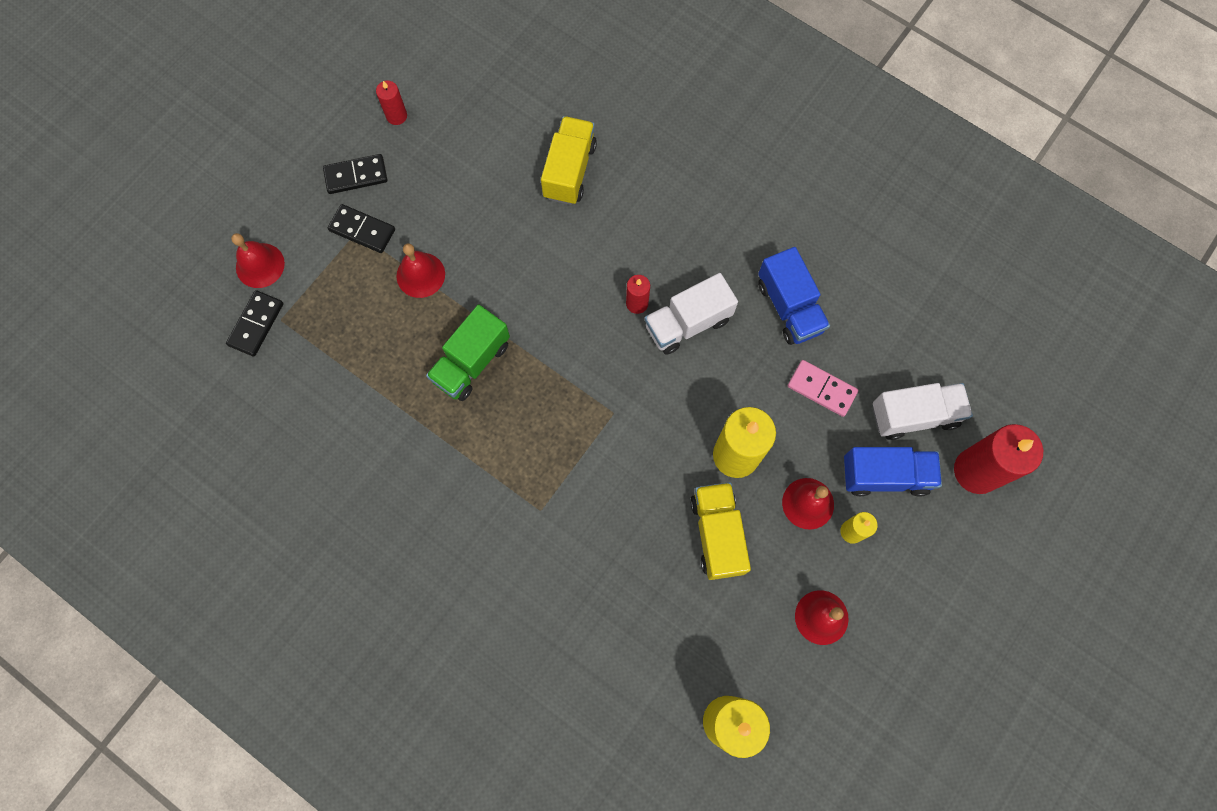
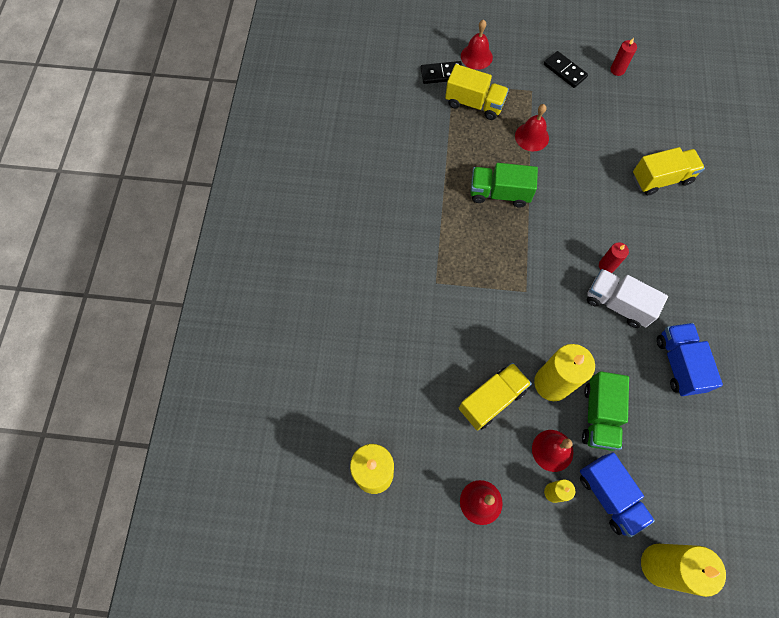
camera: 60 degrees right, 5 degrees down
(328, 312) = (474, 103): none -> yellow truck
(362, 230) = (535, 92): black domino -> none
(789, 307) = (678, 364): blue truck -> blue truck turned 135 degrees clockwise
(798, 428) = (599, 415): none -> green truck
(822, 389) = (638, 417): pink domino -> none
(914, 415) = (667, 494): white truck -> none
(976, 471) = (660, 565): red candle -> yellow candle

